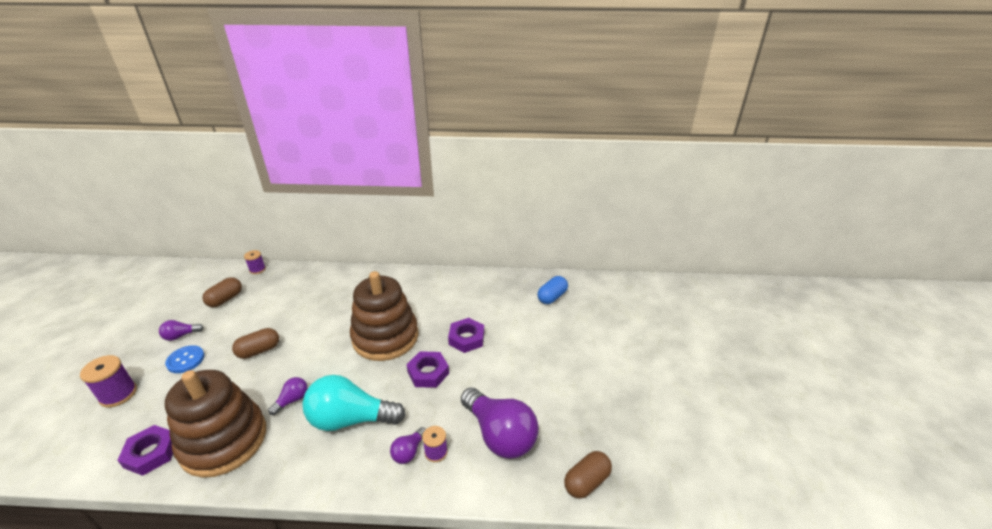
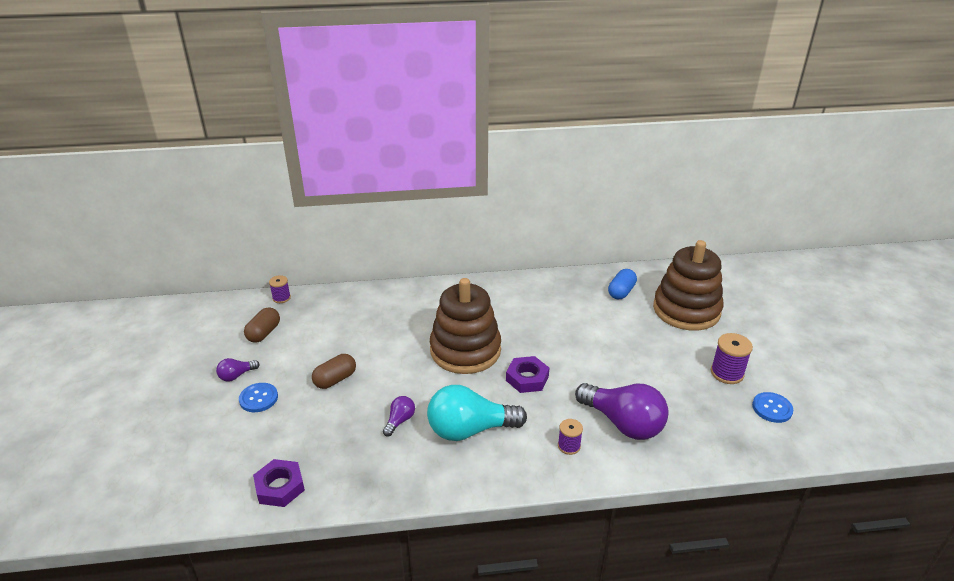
camera: 10 degrees left, 0 degrees up
(118, 394) = (205, 440): purple spool -> purple spool (727, 373)
(224, 440) = (350, 465): brown stacking toy -> brown stacking toy (686, 310)
(409, 452) = (543, 449): purple light bulb -> none
(466, 338) = (551, 341): purple nut -> none
(586, 481) = (719, 450): brown capsule -> none
(659, 441) = (772, 408): none -> blue button

